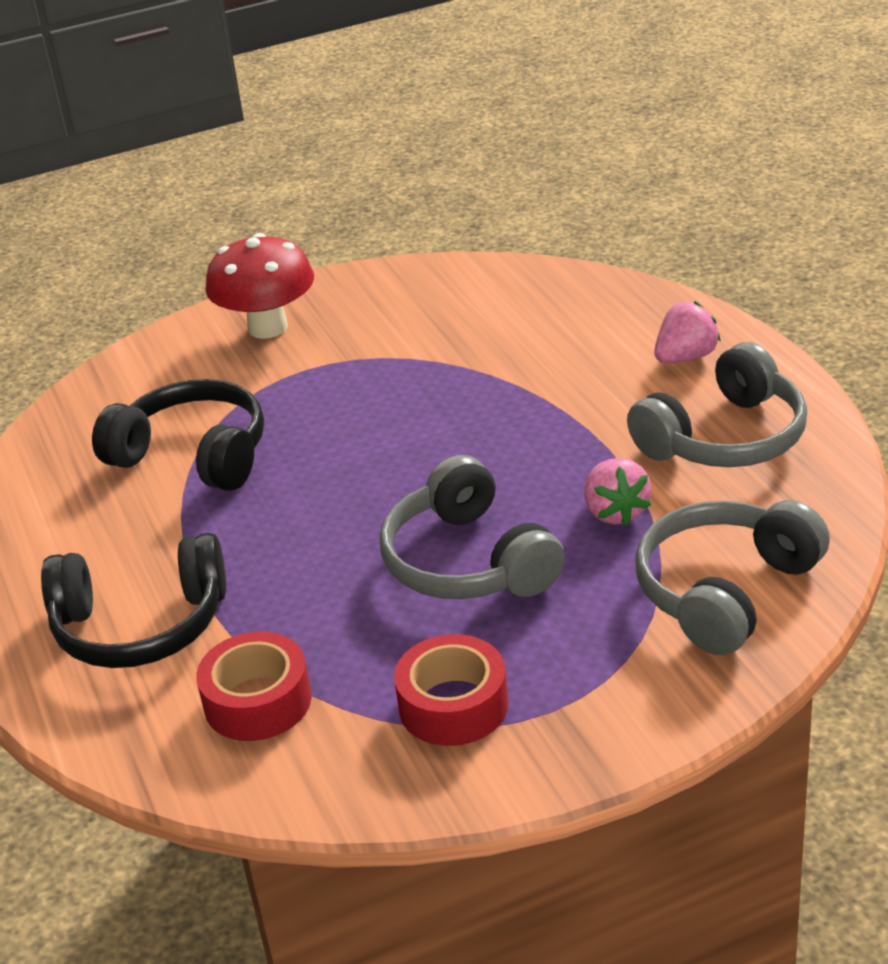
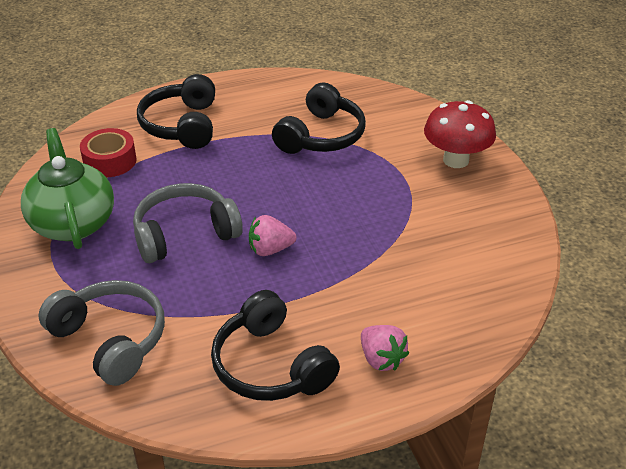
camera: 90 degrees right, 5 degrees up
(453, 705) = (73, 223): red tape -> green teapot
(615, 512) = (207, 299): pink strawberry -> pink strawberry (270, 249)
(724, 438) = (271, 365): grey headphones -> black headphones

